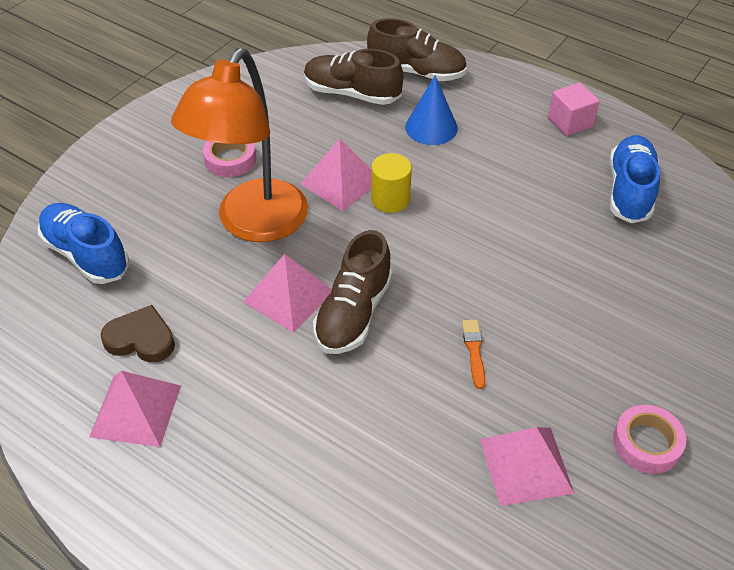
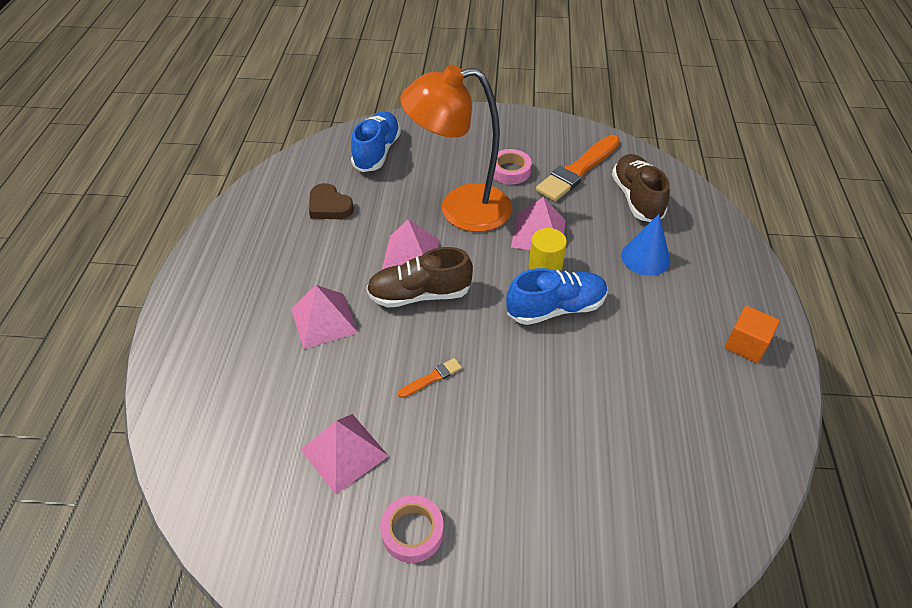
camera: 60 degrees right, 0 degrees up
(135, 410) = (276, 230): pink pyramid -> pink pyramid (324, 320)
(141, 339) = (329, 206): brown heart -> brown heart turned 150 degrees clockwise
(277, 111) = (578, 170): none -> orange brush
(416, 72) = (701, 222): brown shoe -> none
(570, 122) = (746, 344): pink cube -> orange cube
(629, 191) = (698, 421): blue shoe -> blue shoe (555, 308)

